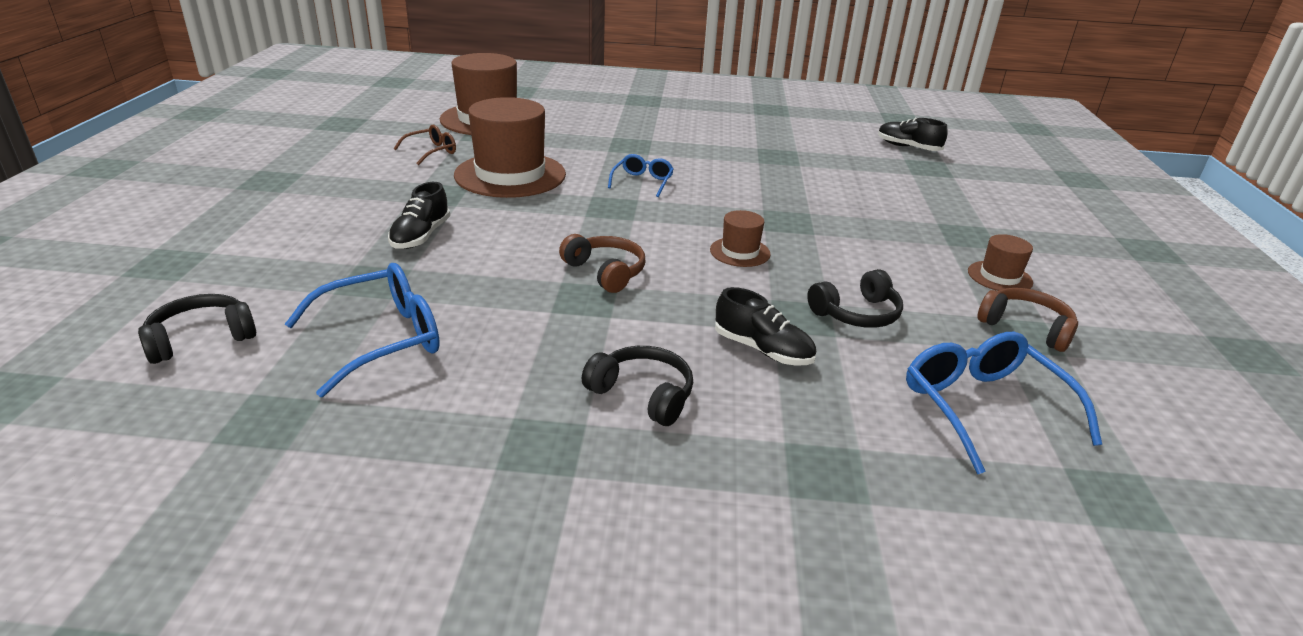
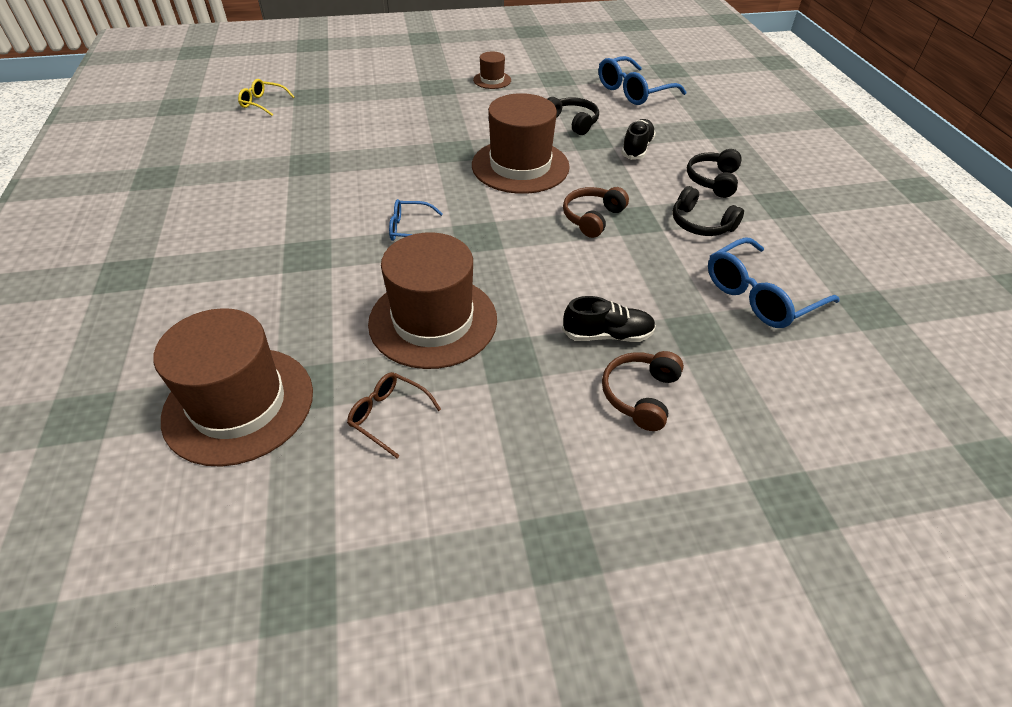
camera: 105 degrees left, 15 degrees up
(201, 338) = (848, 392): black headphones -> black headphones (700, 224)
(381, 339) = (760, 295): blue glasses -> blue glasses turned 75 degrees counterclockwise
(740, 252) = (520, 166): brown hat -> brown hat, size x2.14
(908, 147) = (263, 103): black shoe -> yellow glasses
(1026, 328) = (548, 77): brown headphones -> brown headphones (640, 395)

